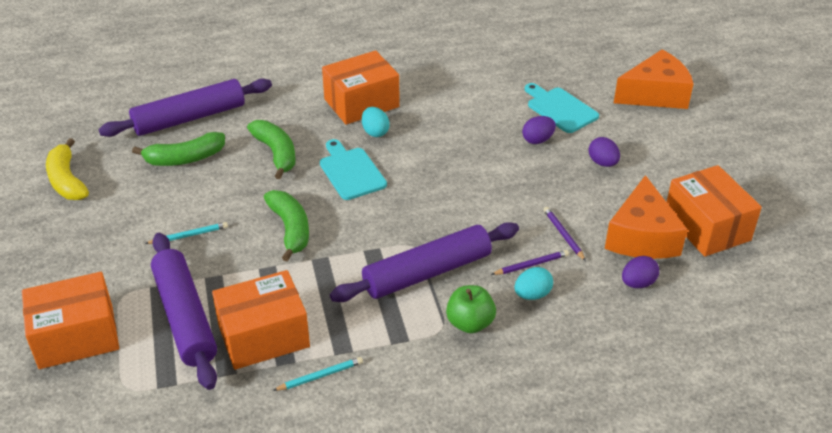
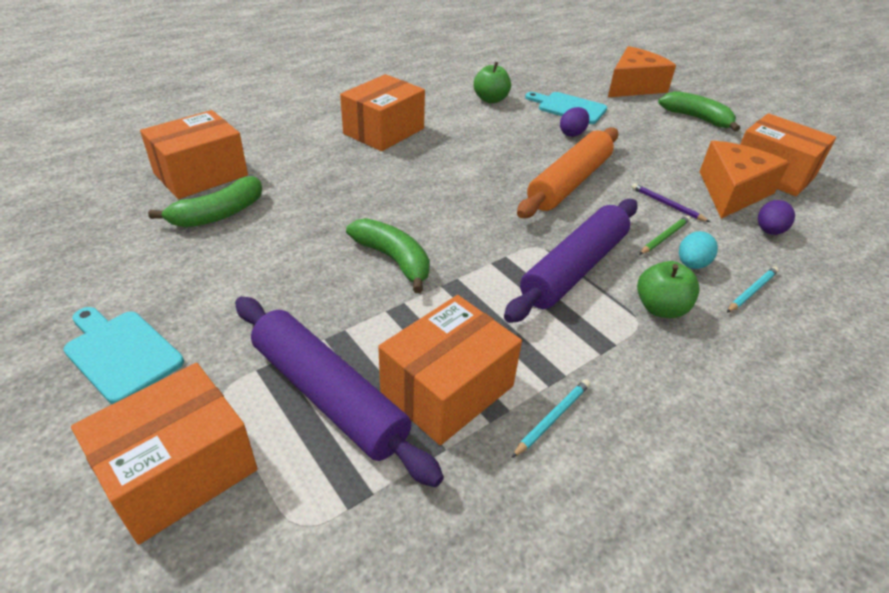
camera: 25 degrees left, 0 degrees up
(67, 180) = (67, 268): yellow banana -> none
(189, 118) = (201, 174): purple rolling pin -> orange box
(189, 235) = (273, 294): turquoise pencil -> turquoise pencil (751, 291)
(276, 153) = (325, 189): green banana -> green banana (696, 118)
(351, 171) = (419, 191): turquoise cutting board -> turquoise cutting board (121, 352)
(375, 132) = (416, 152): turquoise egg -> none
(487, 84) = (490, 99): none -> green apple
(490, 192) = (569, 182): none -> orange rolling pin
(531, 265) = (664, 237): purple pencil -> green pencil
(602, 163) = (642, 141): purple egg -> none
(641, 237) = (732, 192): orange cheese -> orange cheese turned 135 degrees counterclockwise

